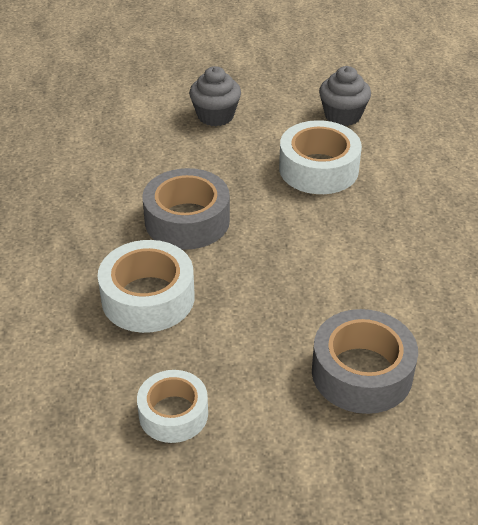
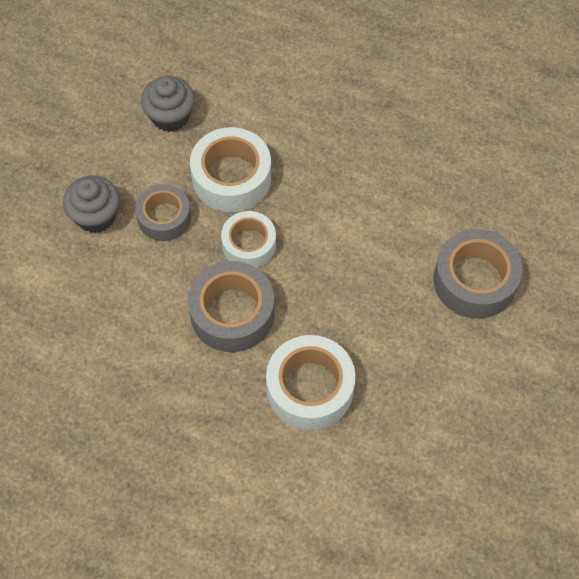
camera: 60 degrees left, 20 degrees up
(173, 414) = (444, 426): white tape -> white tape (249, 244)
(246, 149) = (164, 217): none -> grey tape

